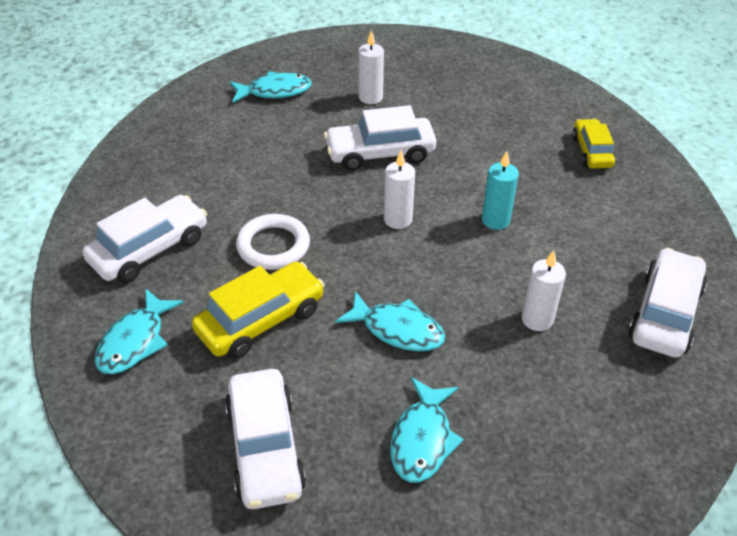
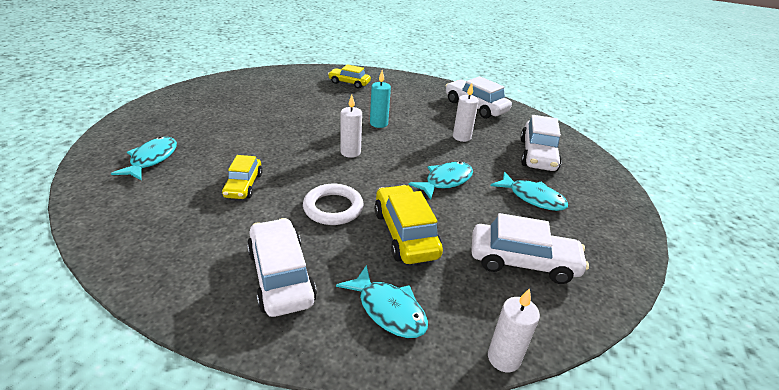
camera: 70 degrees left, 10 degrees down
(272, 166) = (243, 185): none -> yellow car
(370, 97) = (216, 125): white candle -> white candle (503, 358)
(380, 153) = (280, 139): white car -> white car (537, 155)

